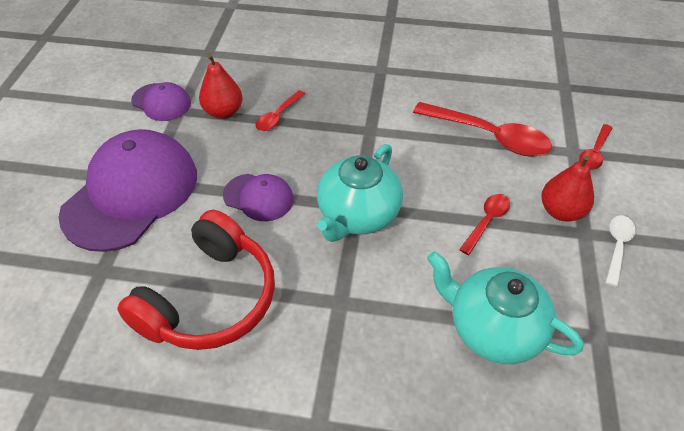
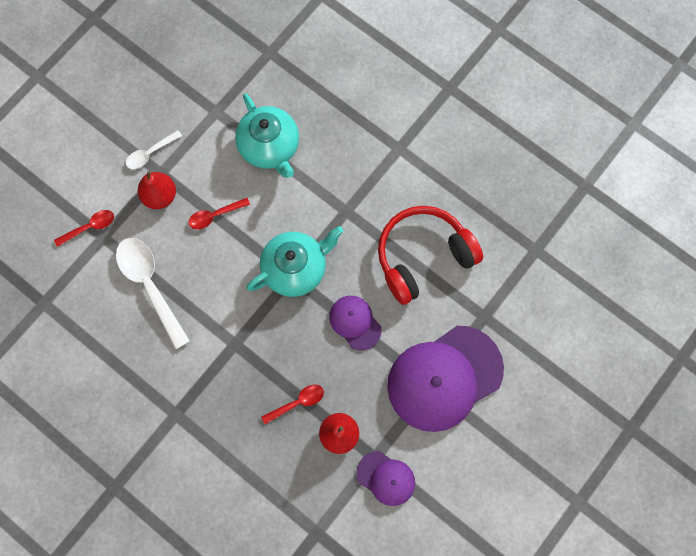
camera: 150 degrees left, 25 degrees up
(161, 102) = (386, 478): purple cap -> purple cap turned 150 degrees clockwise
(489, 136) = (150, 285): red spoon -> white spoon

